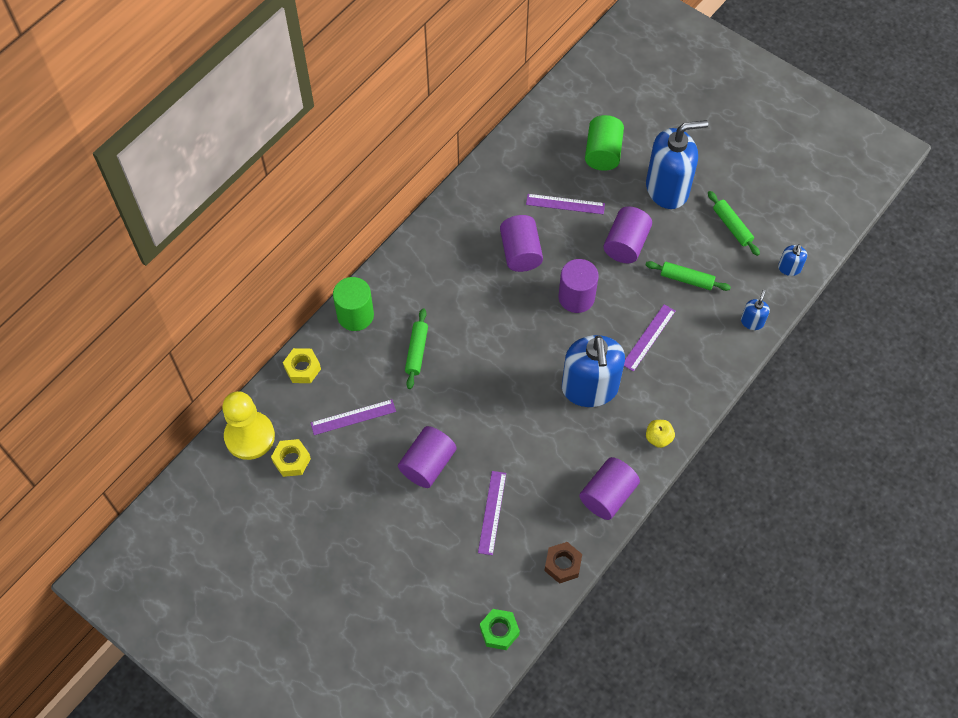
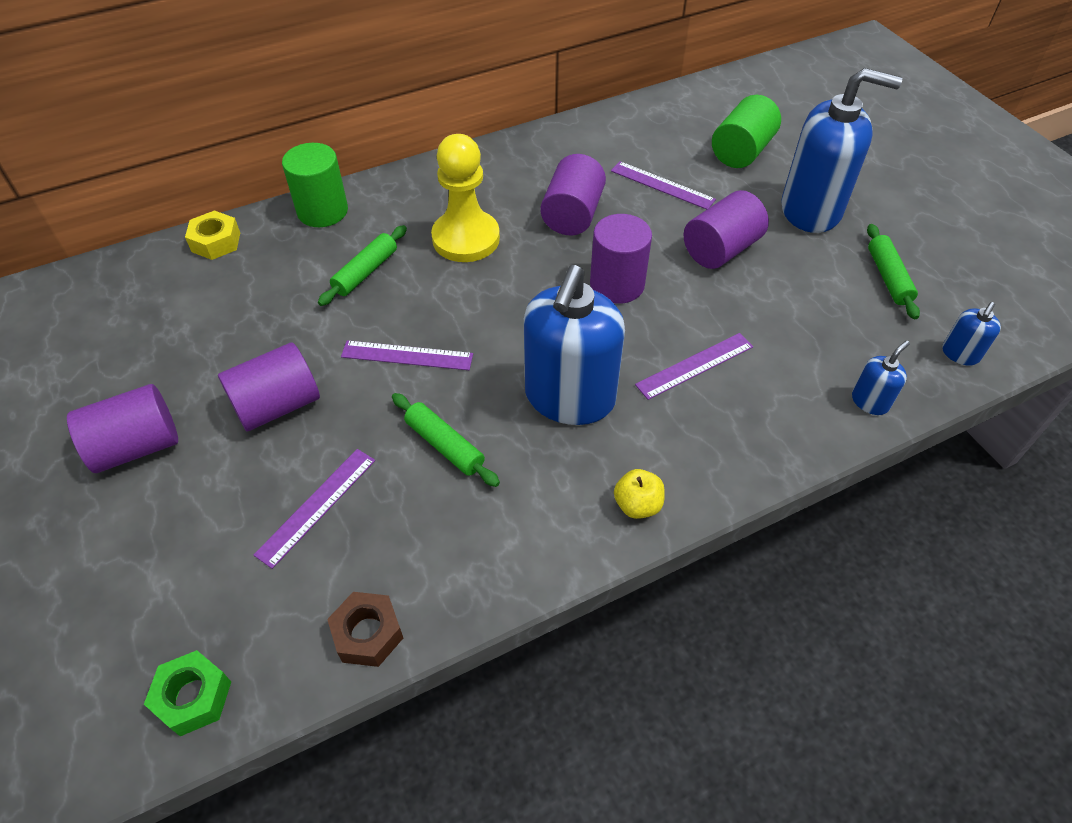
camera: 25 degrees right, 10 degrees down
(249, 436) = (92, 289): yellow pawn -> yellow pawn (466, 238)
(291, 460) = (115, 333): yellow nut -> none
(353, 417) = (229, 314): purple ruler -> purple ruler (407, 355)
(607, 495) = (507, 556): purple cylinder -> purple cylinder (137, 446)
(686, 279) = (789, 316): green rolling pin -> green rolling pin (444, 445)

